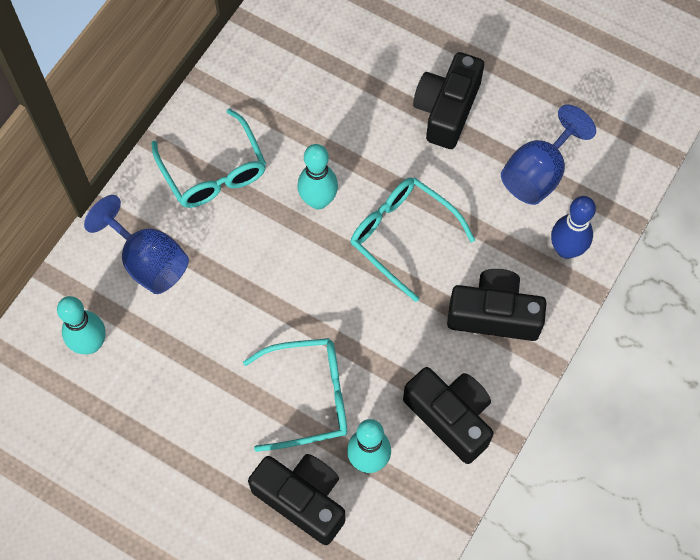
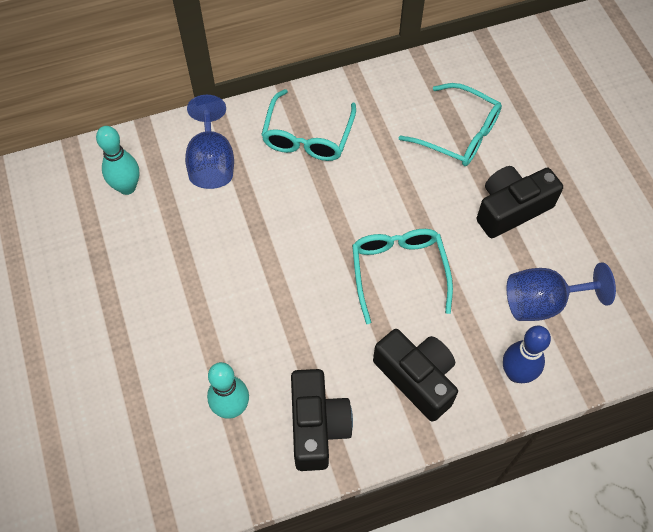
camera: 40 degrees right, 5 degrees down
(302, 499) = (161, 397): black camera -> none
(308, 397) = (231, 331): turquoise glasses -> turquoise glasses (458, 134)
(318, 200) = (361, 205): turquoise bowling pin -> none

